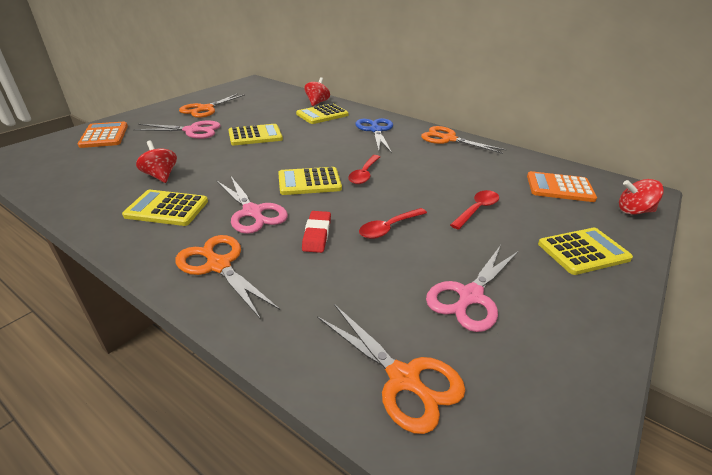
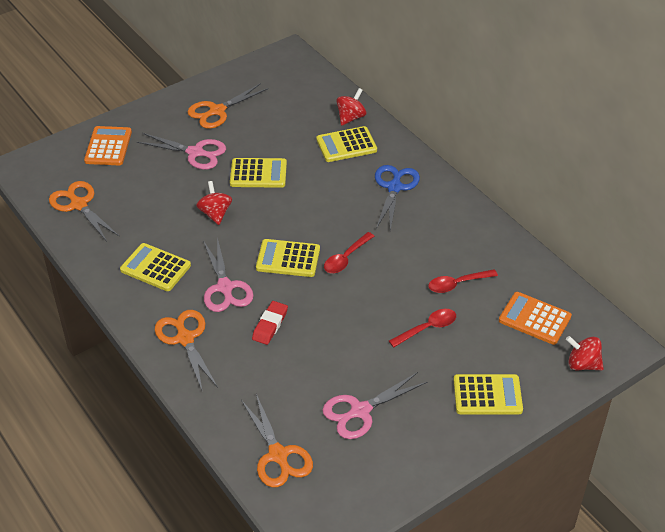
camera: 20 degrees right, 10 degrees up
(161, 176) = (155, 222): red spinning top -> red spinning top (215, 213)
(389, 228) = (334, 331): red spoon -> red spoon (457, 284)
(448, 139) = (470, 219): orange scissors -> orange scissors (79, 205)

